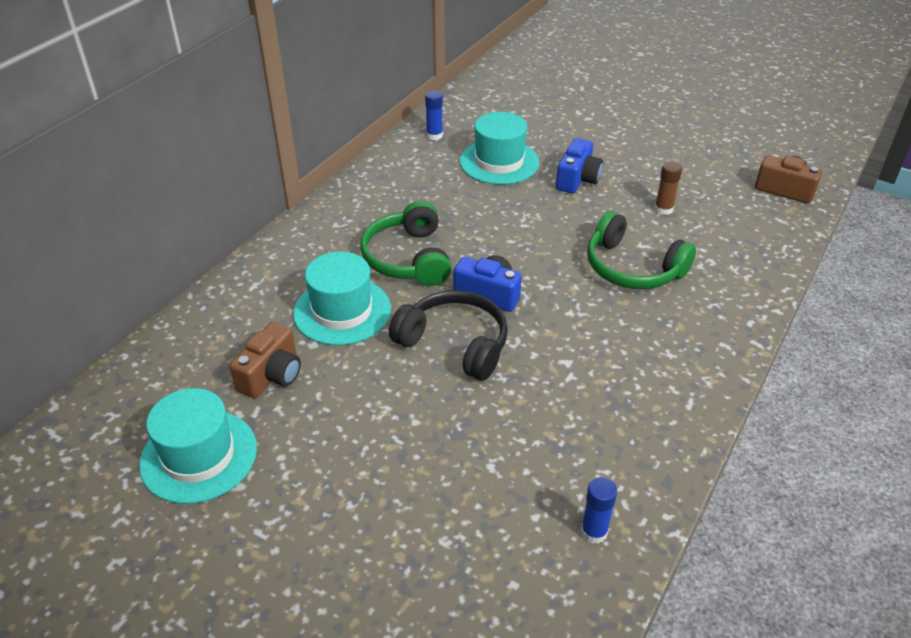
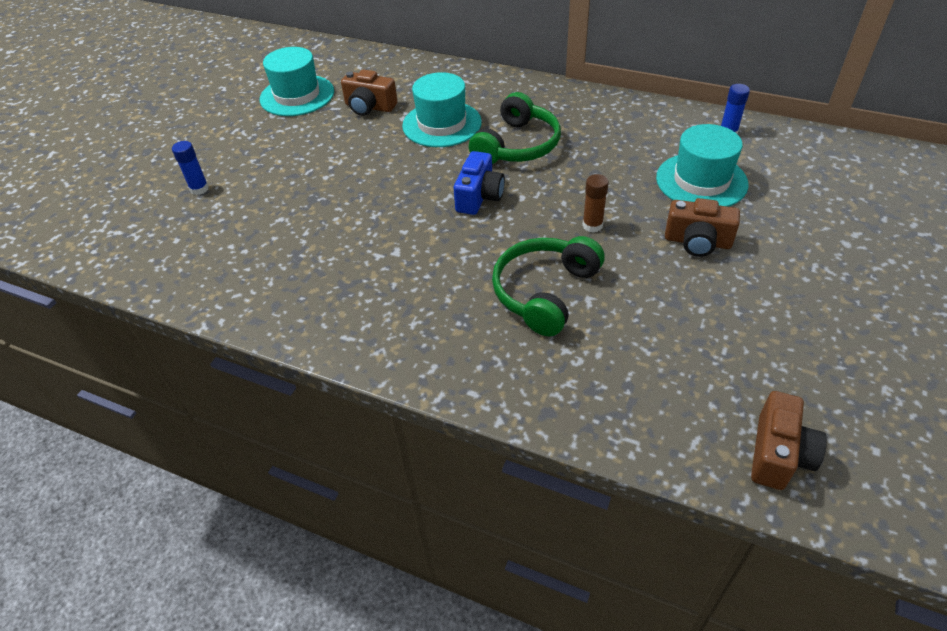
camera: 85 degrees right, 5 degrees up
(408, 258) = (517, 145): green headphones -> green headphones turned 135 degrees clockwise
(455, 343) = (412, 185): black headphones -> none
(577, 179) = (697, 242): blue camera -> brown camera
(594, 532) = (212, 278): blue glue stick -> blue glue stick (199, 189)
(663, 209) = (668, 317): brown glue stick -> brown glue stick (592, 225)

